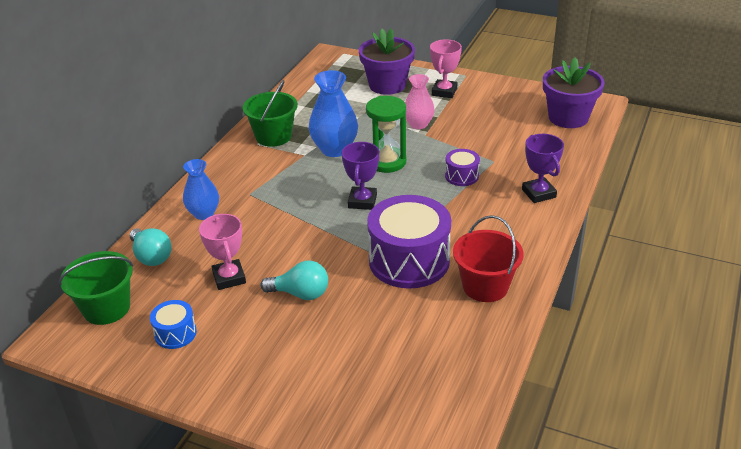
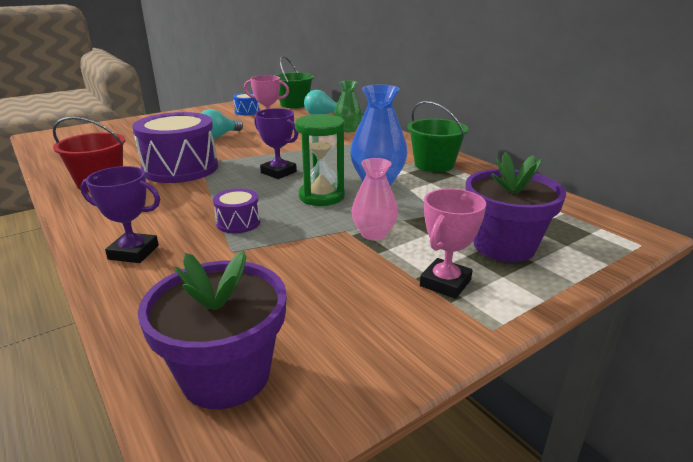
camera: 120 degrees right, 10 degrees down
(204, 213) = (348, 130): blue vase -> green vase
(444, 92) = (445, 283): pink trophy -> pink trophy turned 75 degrees clockwise

